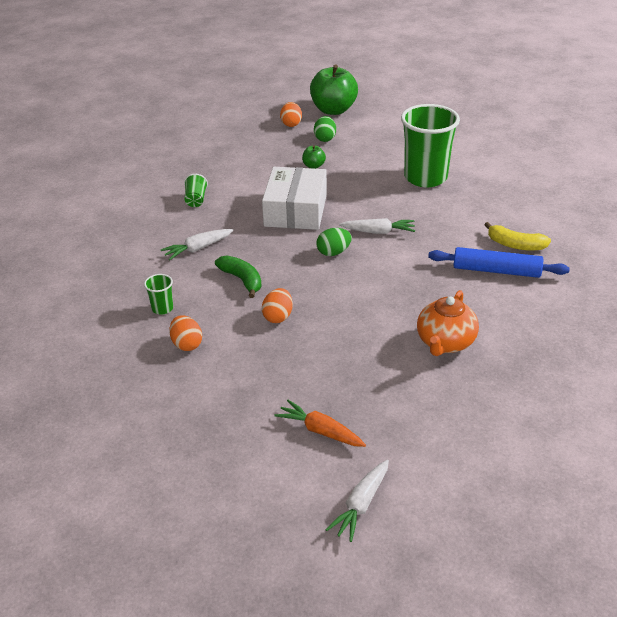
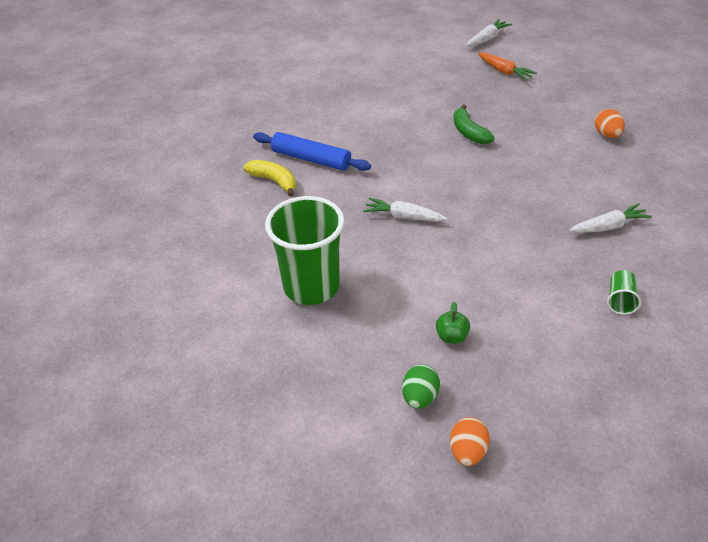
camera: 165 degrees left, 5 degrees up
(162, 308) = (636, 167): green cup -> none
(242, 280) = (558, 184): green banana -> green banana (469, 132)
(278, 317) = (526, 146): orange egg -> none
(295, 210) = (491, 262): white box -> none
(333, 110) = (382, 481): green apple -> none
(333, 252) = (460, 200): green egg -> none
(445, 343) = (392, 110): orange teapot -> none

